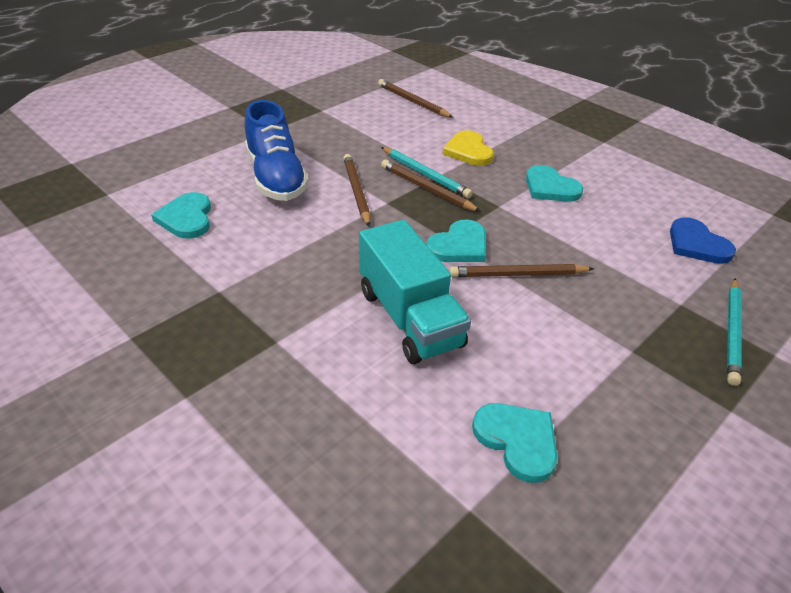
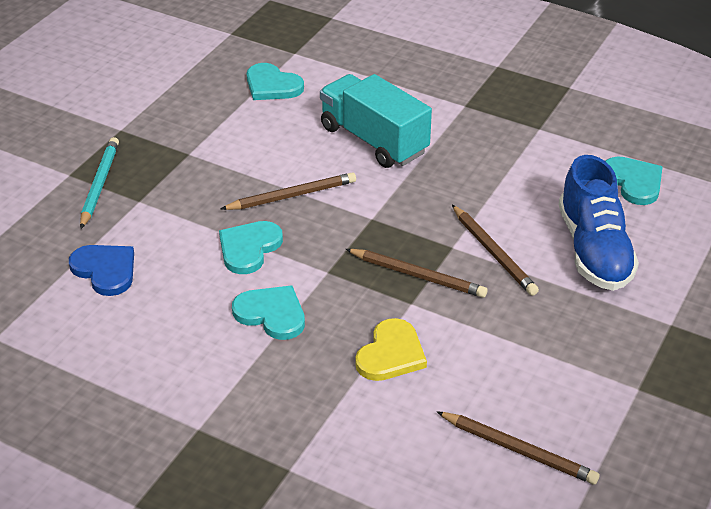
camera: 165 degrees right, 0 degrees up
(276, 177) = (594, 250): blue shoe -> blue shoe turned 150 degrees counterclockwise
(425, 175) = (429, 297): turquoise pencil -> none
(459, 245) = (355, 212): turquoise heart -> turquoise heart (249, 248)
(468, 151) = (391, 354): yellow heart -> yellow heart turned 60 degrees clockwise

